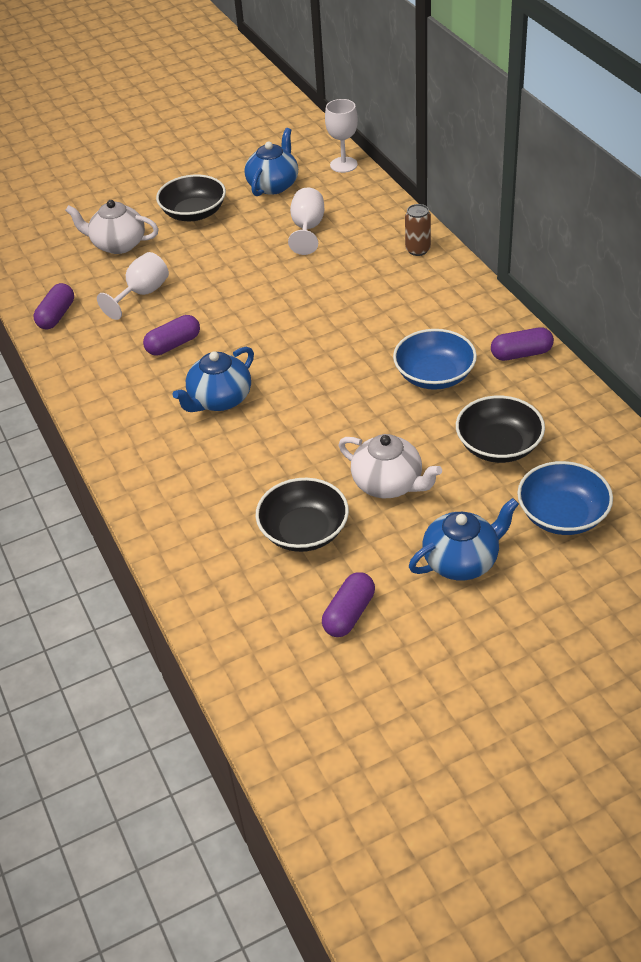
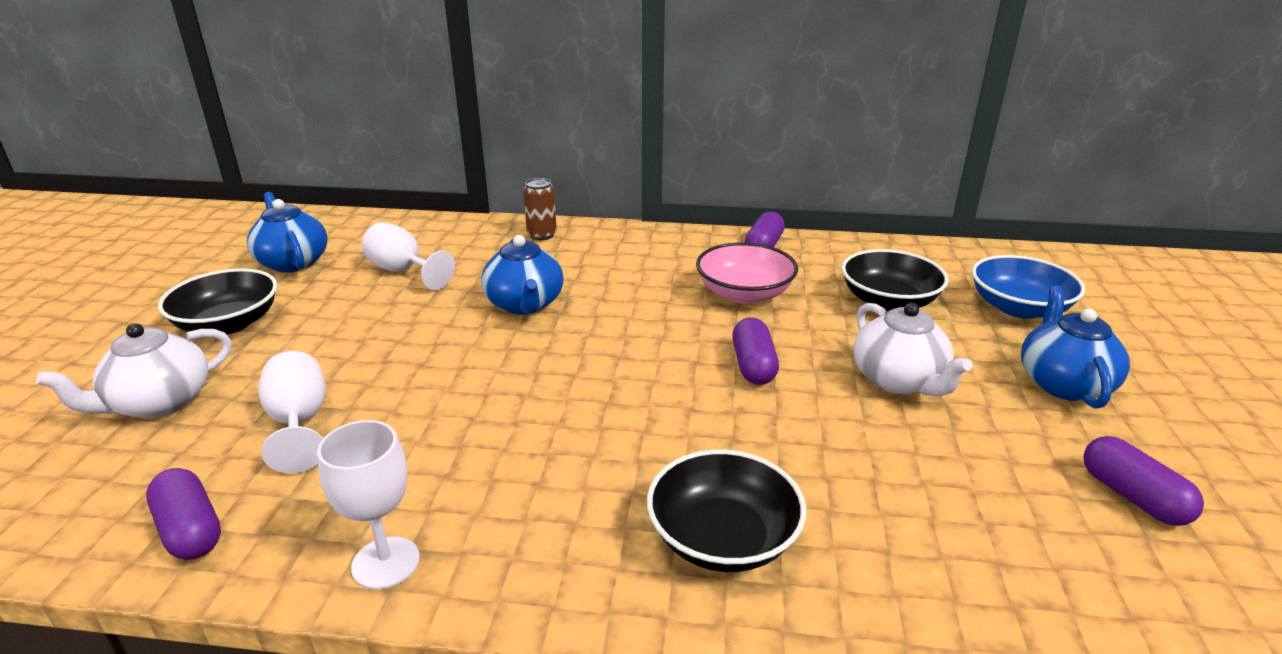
camera: 60 degrees left, 15 degrees down
(173, 345) = (448, 438): purple capsule -> purple capsule (753, 365)
(219, 400) = (613, 442): blue teapot -> blue teapot (525, 304)
(304, 531) = (946, 473): black bowl -> black bowl (723, 538)
(343, 165) = (345, 220): white goblet -> white goblet (386, 563)
(388, 484) = (899, 380): white teapot -> white teapot turned 90 degrees clockwise
(434, 375) = (744, 293): blue bowl -> pink bowl

